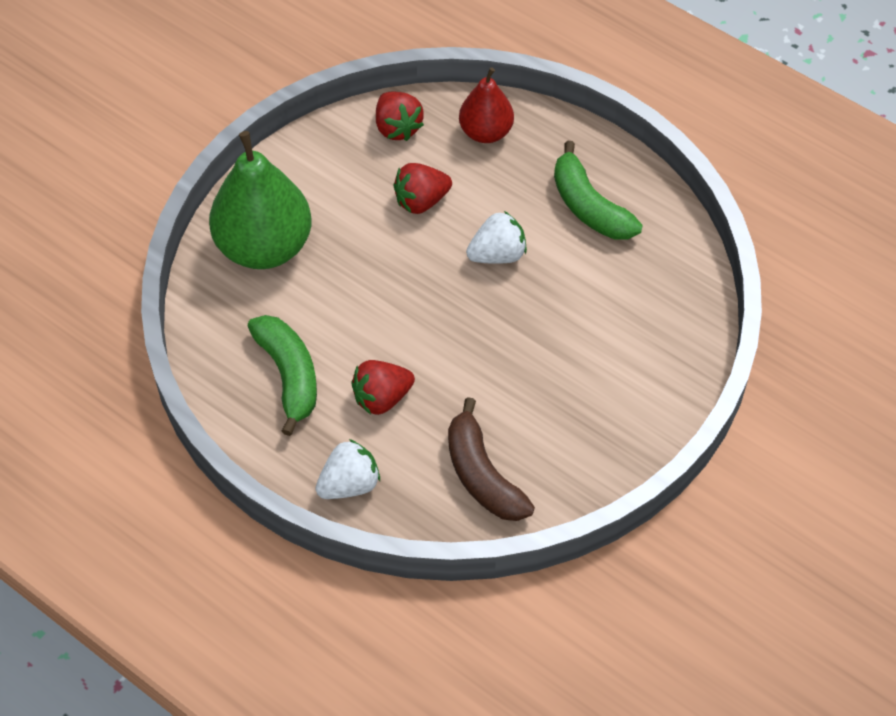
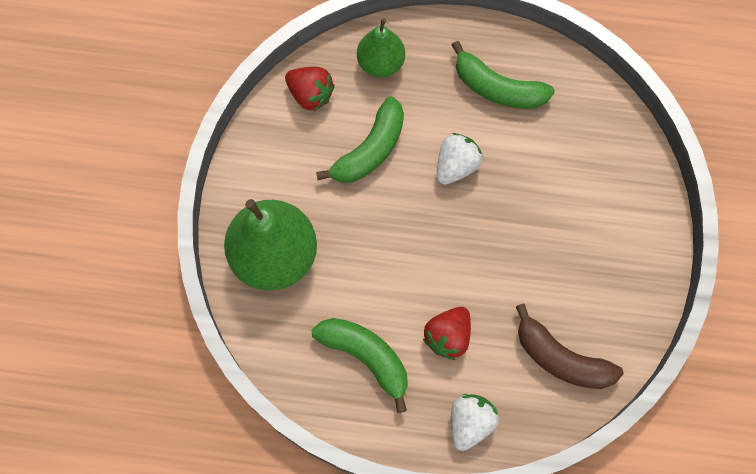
camera: 30 degrees left, 15 degrees up
(421, 201) = (370, 150): red strawberry -> green banana
(486, 132) = (381, 63): red pear -> green pear

